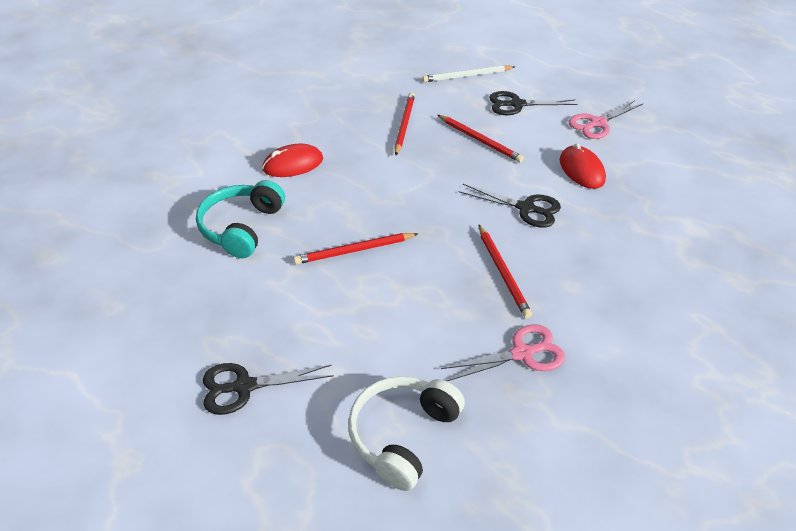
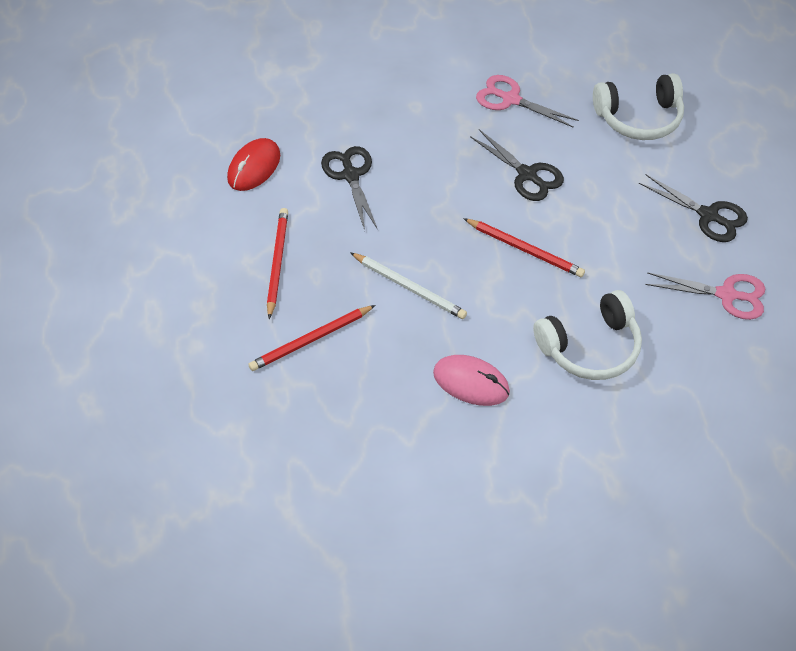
camera: 130 degrees left, 10 degrees up
(241, 227) = (590, 347): turquoise headphones -> white headphones
(293, 164) = (471, 382): red mouse -> pink mouse
(467, 76) = (153, 349): white pencil -> white pencil (409, 287)
(503, 272) = (445, 148): red pencil -> none
(517, 104) = (178, 271): black scissors -> black scissors (527, 175)
(597, 123) = (157, 192): pink scissors -> pink scissors (726, 295)

